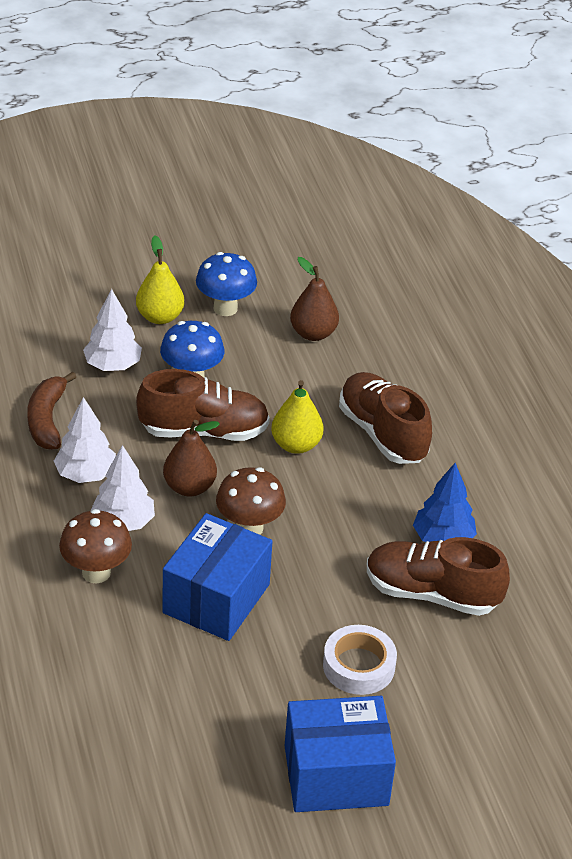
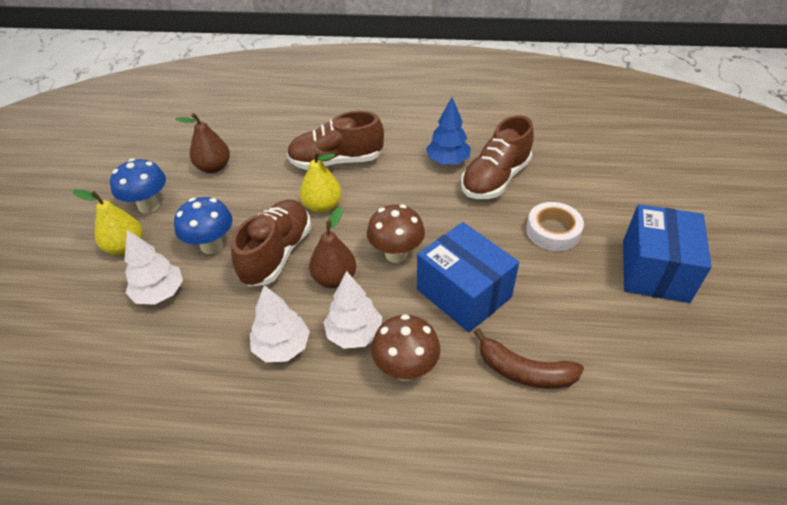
camera: 65 degrees left, 5 degrees up
(47, 420) = (194, 360): brown banana -> brown banana (524, 371)

